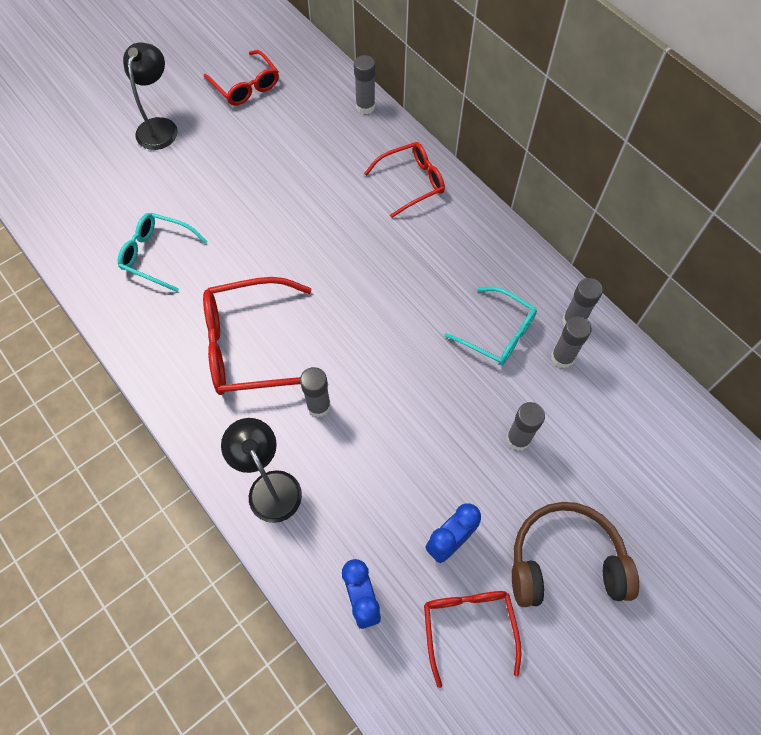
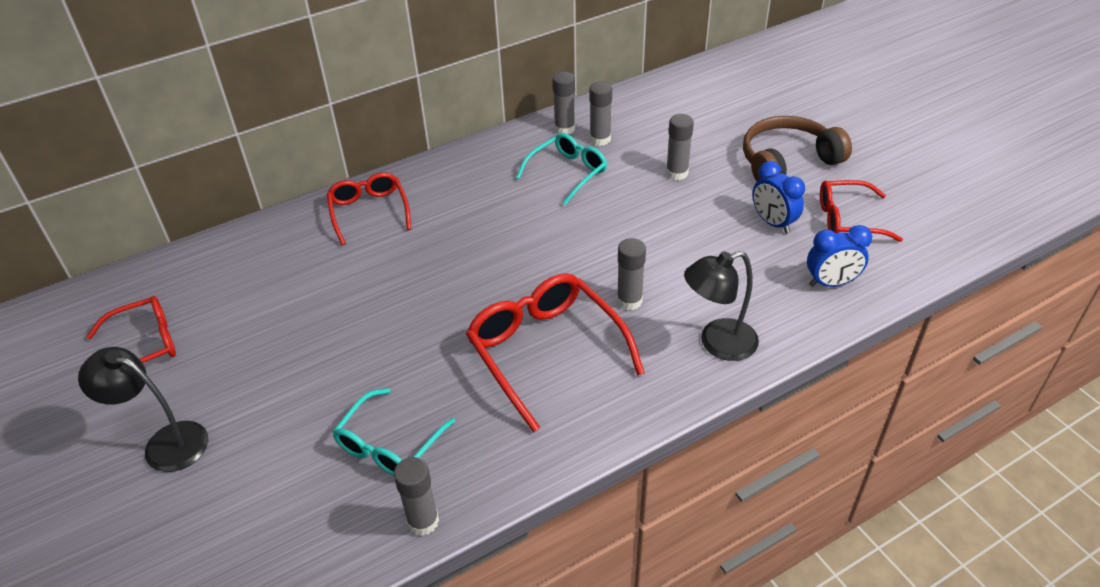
camera: 80 degrees left, 20 degrees down
(252, 346) = (546, 352): red glasses -> red glasses turned 150 degrees clockwise
(365, 106) = (243, 238): grey glue stick -> grey glue stick (423, 521)
(565, 561) = (787, 161): brown headphones -> brown headphones turned 60 degrees clockwise

